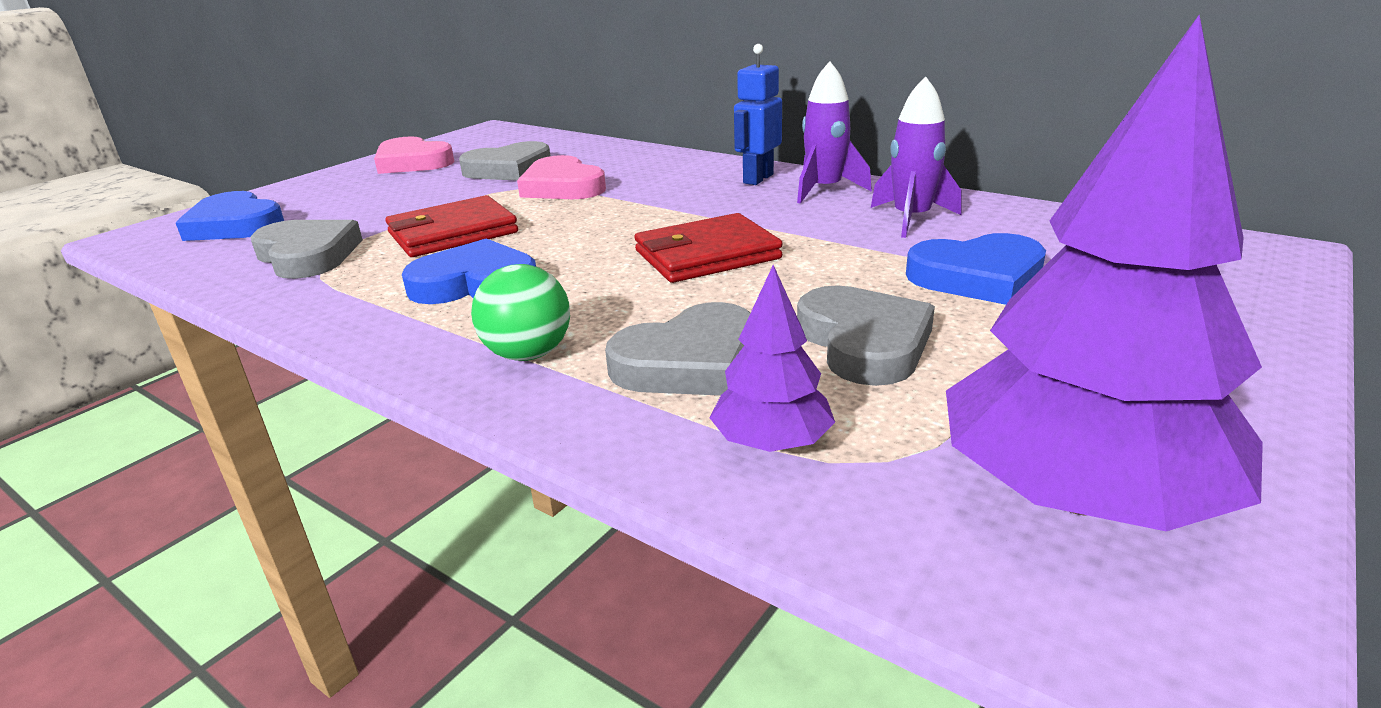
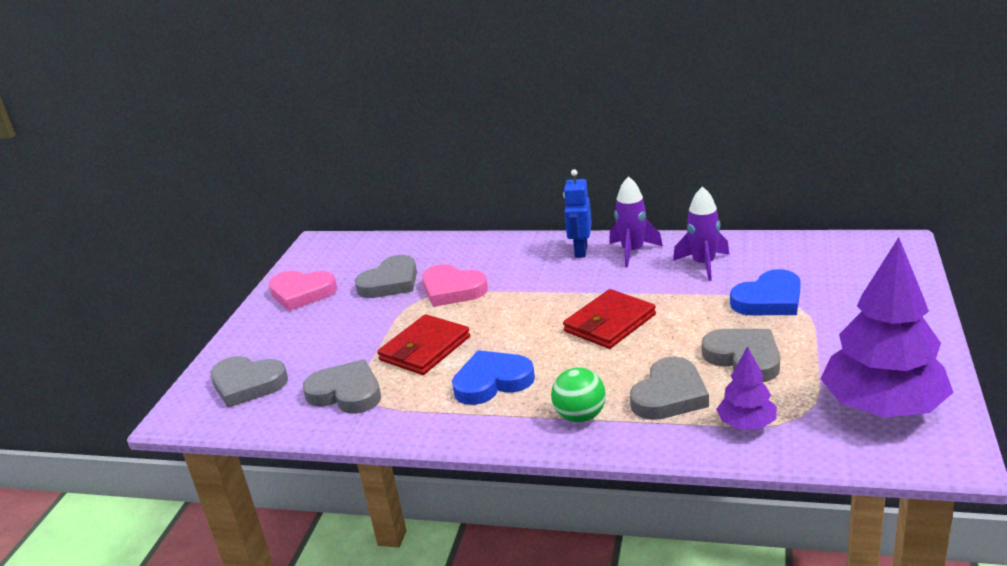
camera: 20 degrees left, 0 degrees up
(235, 225) = (247, 384): blue heart -> grey heart

